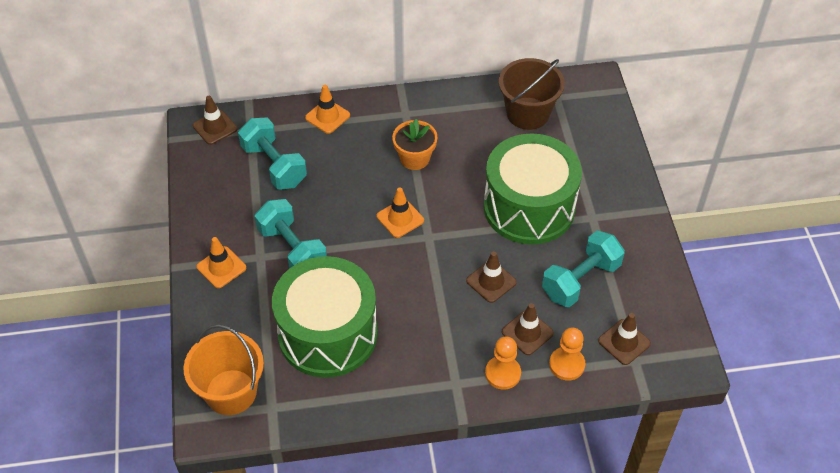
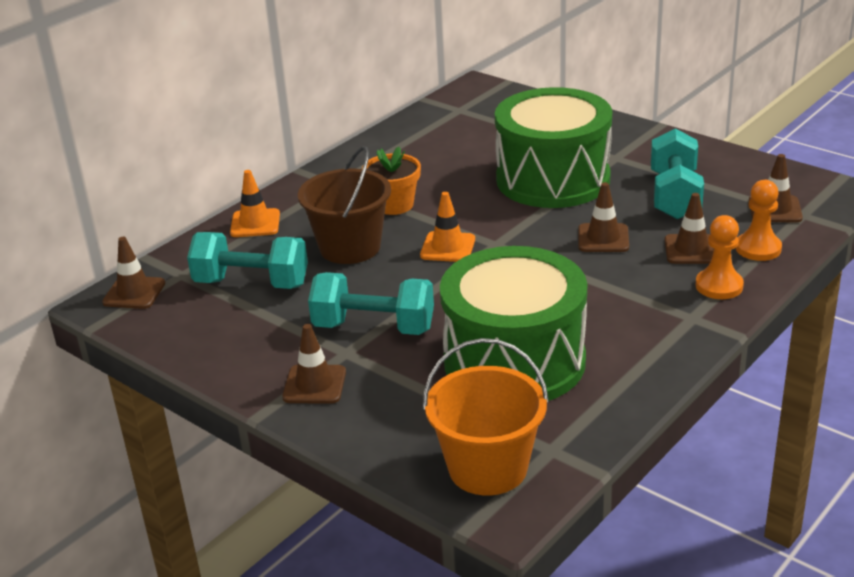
camera: 40 degrees left, 20 degrees down
(221, 267) = (314, 385): orange traffic cone -> brown traffic cone
(528, 113) = (451, 129): brown bucket -> brown bucket (350, 247)

